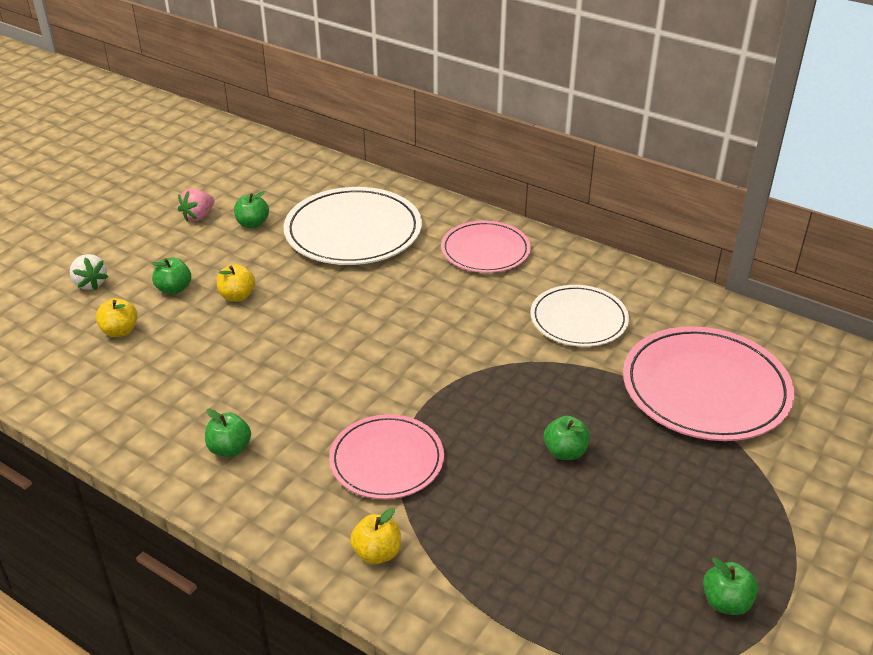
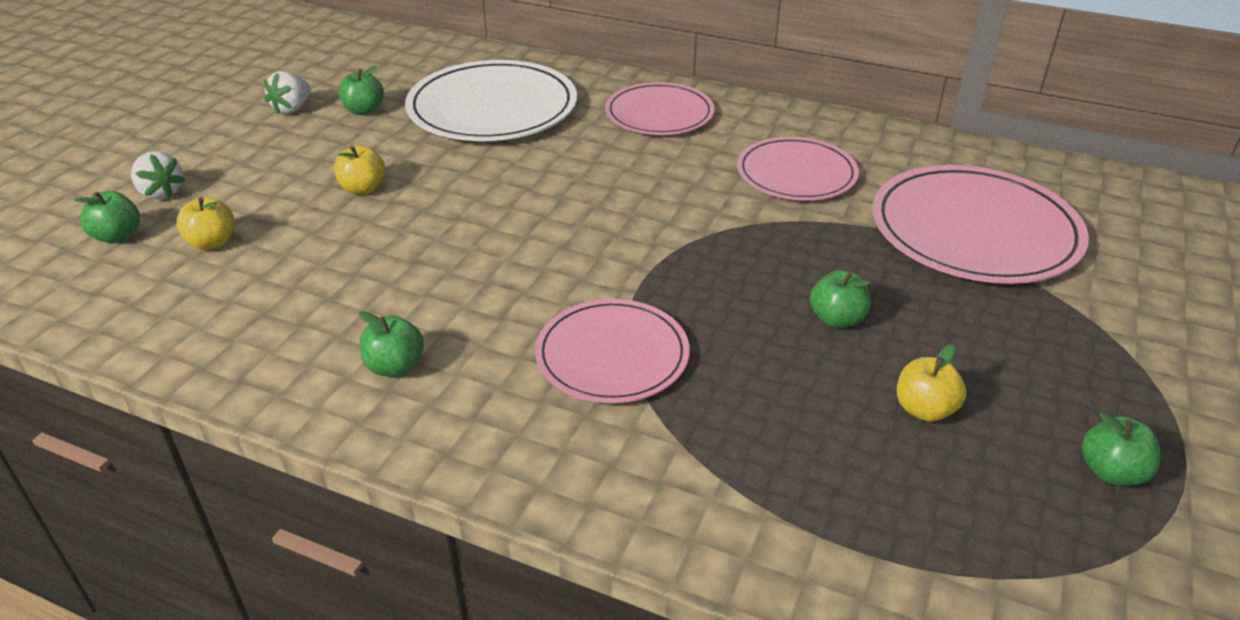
camera: 10 degrees left, 0 degrees up
(174, 289) = (277, 188): green apple -> green apple (118, 236)
(198, 216) = (292, 108): pink strawberry -> white strawberry
(377, 553) = (635, 472): yellow apple -> yellow apple (924, 409)
(578, 319) = (796, 174): white plate -> pink plate

